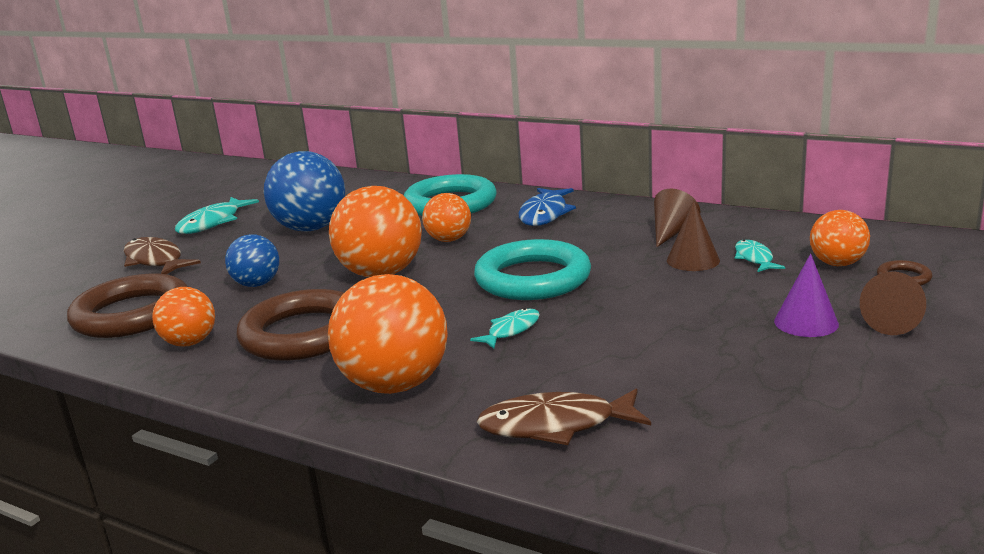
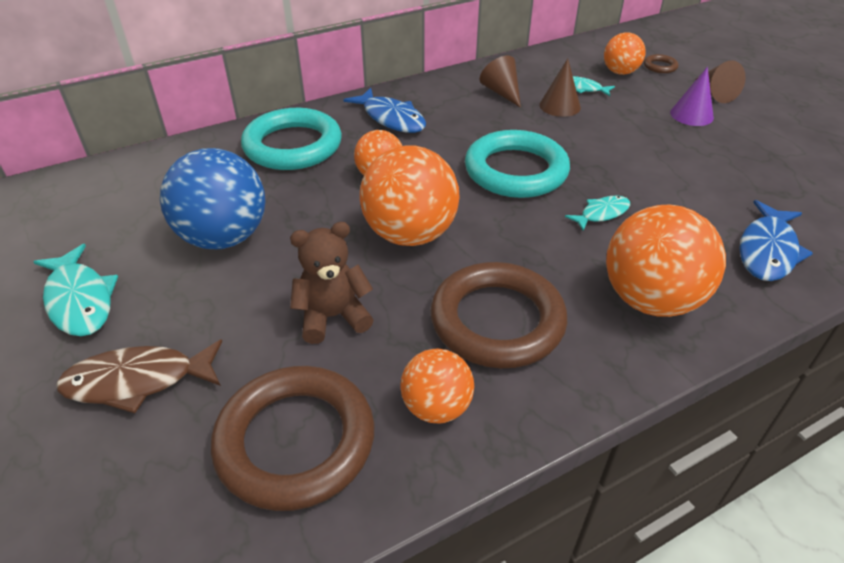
camera: 60 degrees left, 20 degrees up
(257, 284) = (333, 317): blue ball -> brown teddy bear
(511, 330) = (601, 214): turquoise fish -> turquoise fish turned 75 degrees clockwise
(556, 425) = (767, 250): brown fish -> blue fish

